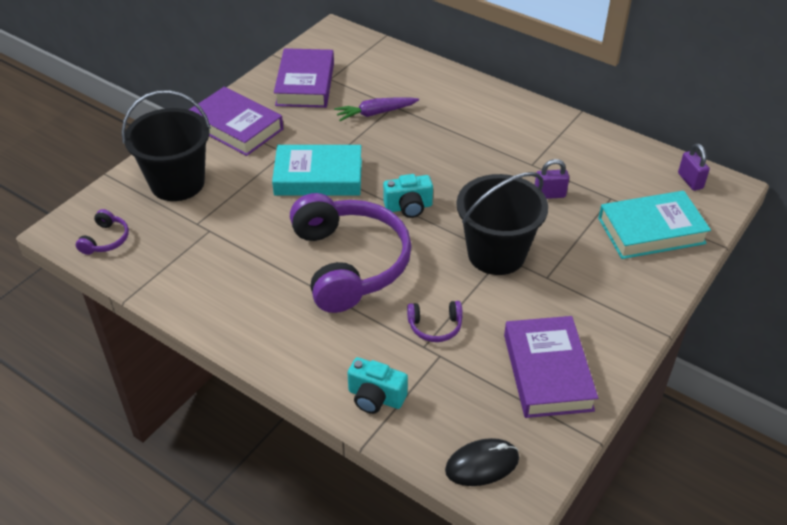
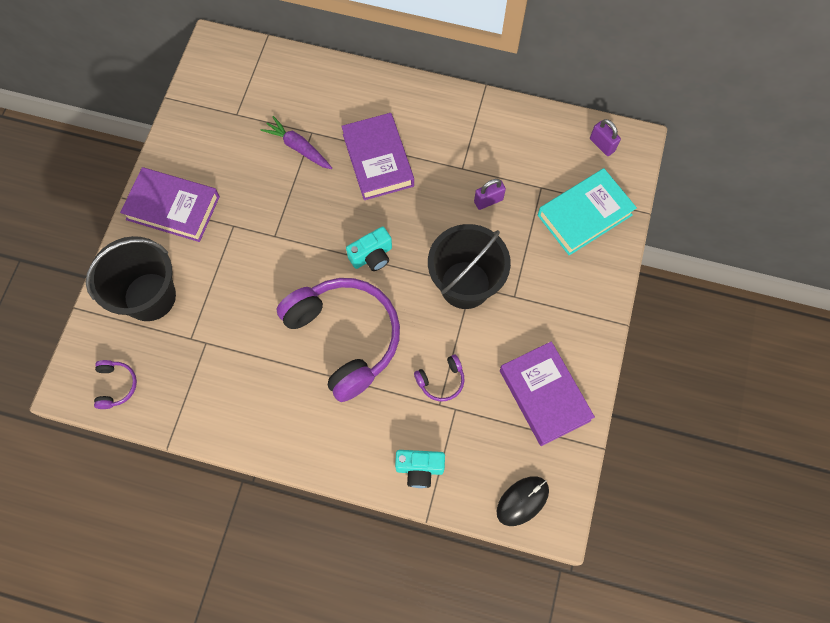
camera: 20 degrees left, 25 degrees up
(305, 84) = (215, 129): purple book -> purple book (378, 160)
(318, 176) = (277, 246): turquoise book -> none
(375, 113) = (298, 148): purple carrot -> purple carrot turned 75 degrees clockwise

